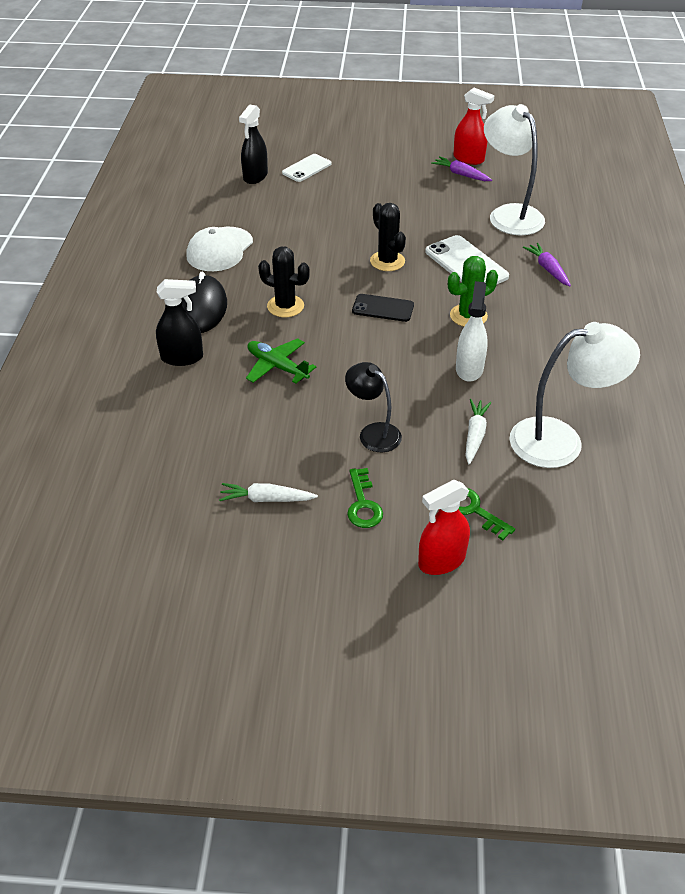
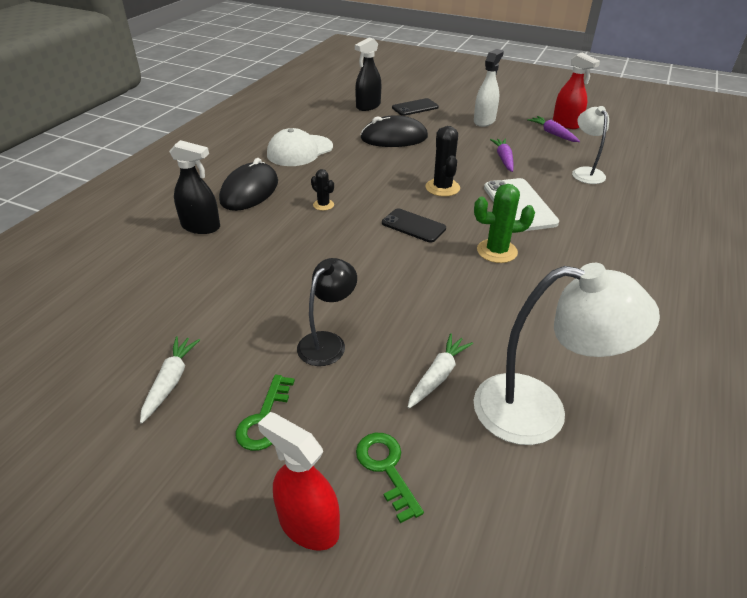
camera: 20 degrees right, 5 degrees down
(266, 499) = (170, 382): white carrot -> white carrot turned 75 degrees clockwise
(277, 366) = (278, 254): green plane -> none
(285, 306) = (323, 205): black cactus -> black cactus, size x0.58
(306, 168) = (415, 107): white phone -> black phone
(307, 212) = (394, 138): none -> black mouse
(373, 433) = (327, 342): black lamp -> black lamp turned 60 degrees clockwise
(441, 561) = (308, 525): red spray bottle -> red spray bottle turned 45 degrees clockwise
(469, 369) = (470, 302): white spray bottle -> white spray bottle (484, 121)
(509, 214) = (585, 172): white lamp -> white lamp, size x0.59
(548, 269) = (604, 226): purple carrot -> purple carrot (503, 159)

